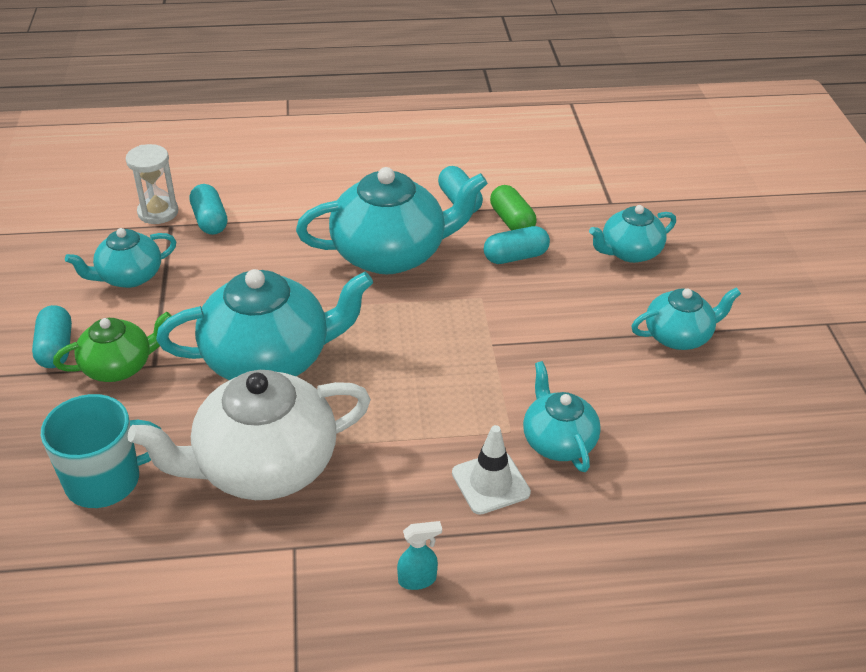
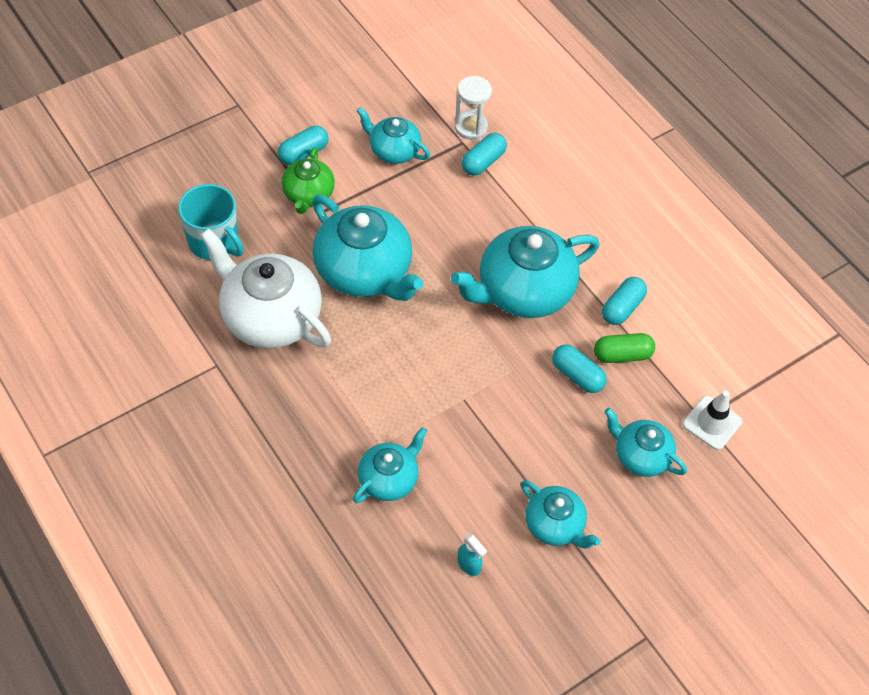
camera: 60 degrees right, 15 degrees up
(119, 366) = (308, 194): green teapot -> green teapot turned 60 degrees clockwise
(391, 254) = (523, 291): turquoise teapot -> turquoise teapot turned 105 degrees clockwise
(418, 579) = (226, 442): turquoise spray bottle -> turquoise spray bottle (469, 565)
(490, 483) = (327, 452): white traffic cone -> white traffic cone (712, 423)
(512, 221) = (622, 355): green capsule -> green capsule turned 45 degrees clockwise

